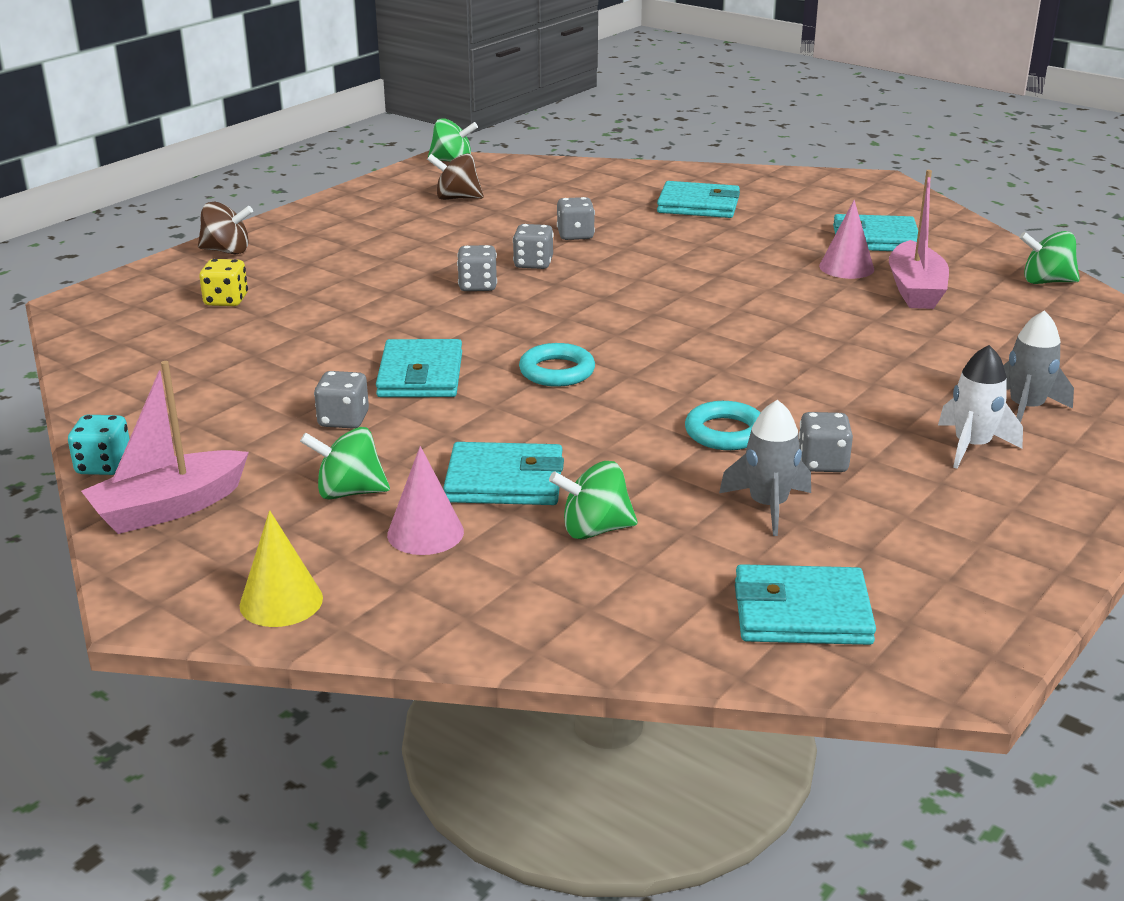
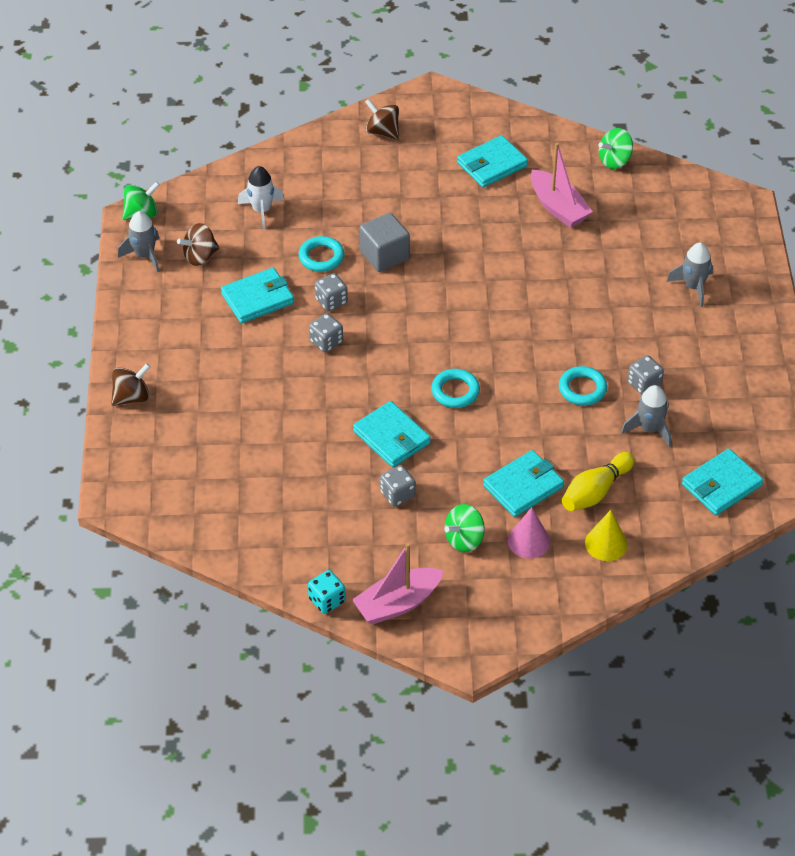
camera: 40 degrees left, 20 degrees up
(168, 508) = (397, 603): pink boat -> pink boat turned 45 degrees clockwise
(226, 300) = (201, 442): yellow dice -> none
(281, 601) = (519, 618): yellow cone -> yellow cone (606, 543)
(408, 182) = (145, 255): none -> grey rocket
(575, 235) = (321, 257): grey dice -> turquoise ring
(594, 530) = (595, 491): green spinning top -> yellow bowling pin
(645, 255) = (384, 255): none -> grey cube
(698, 205) = (357, 181): turquoise wallet -> turquoise wallet (257, 298)
(779, 187) = (382, 132): none -> brown spinning top
(846, 267) = (504, 205): pink cone -> none
(972, 446) = (694, 331): white rocket -> white rocket (262, 210)

